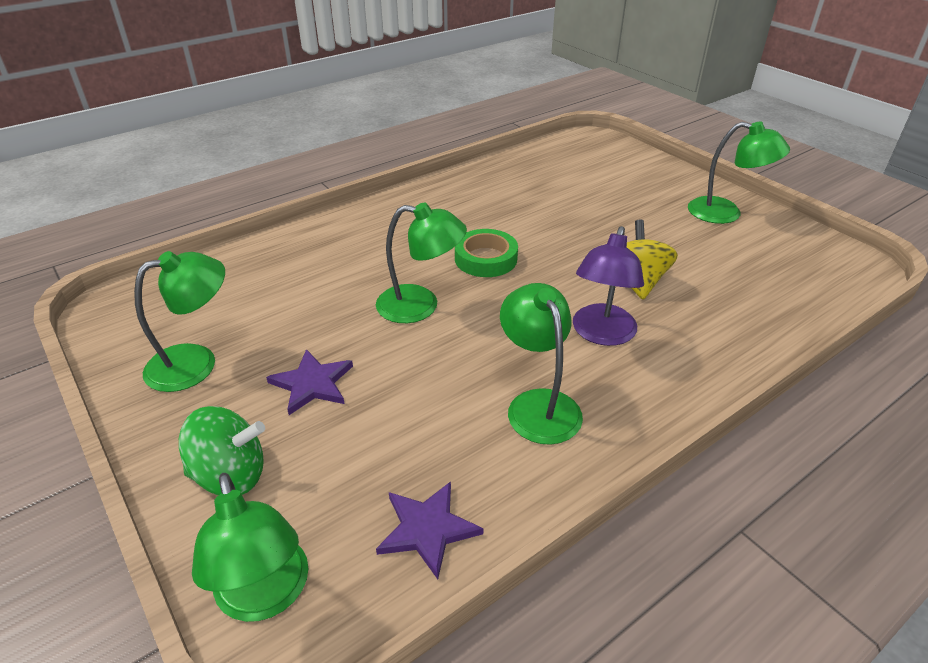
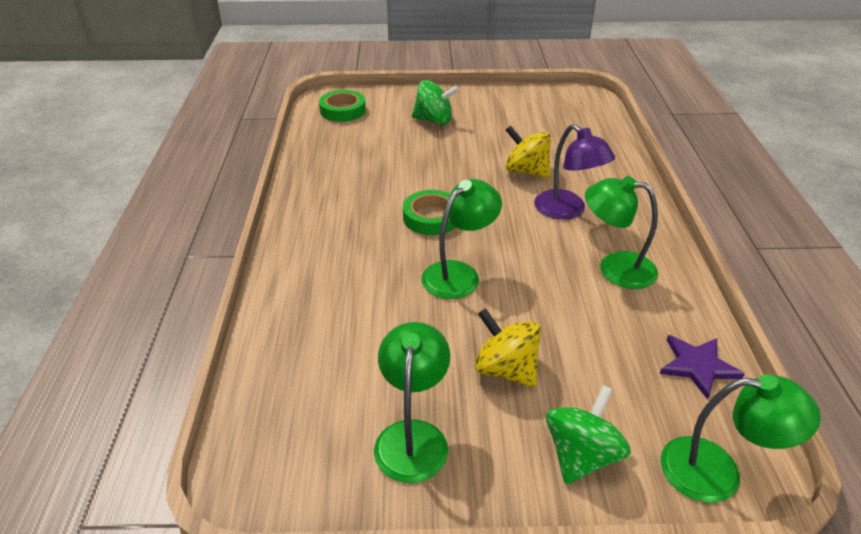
camera: 55 degrees left, 0 degrees up
(312, 383) = (505, 369): purple star -> yellow spinning top
(586, 152) = (343, 110): none -> green tape
(643, 198) = (434, 120): none -> green spinning top
(725, 213) = (488, 104): green lamp -> none

